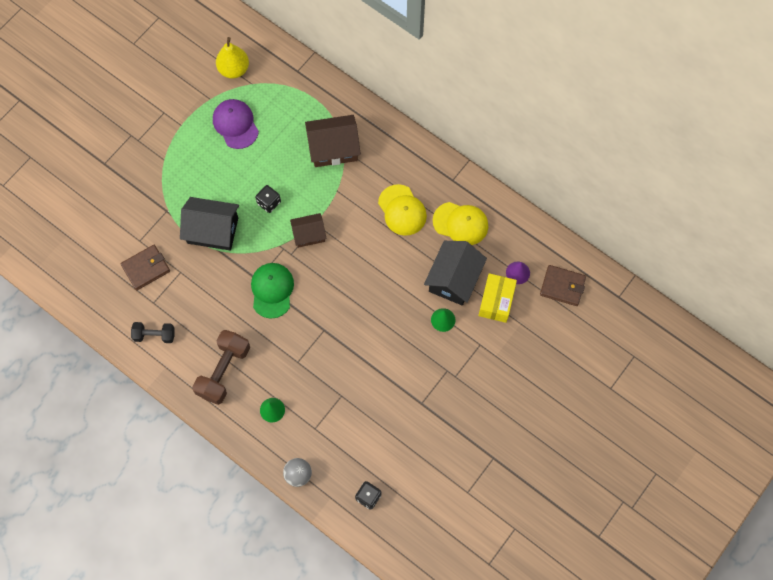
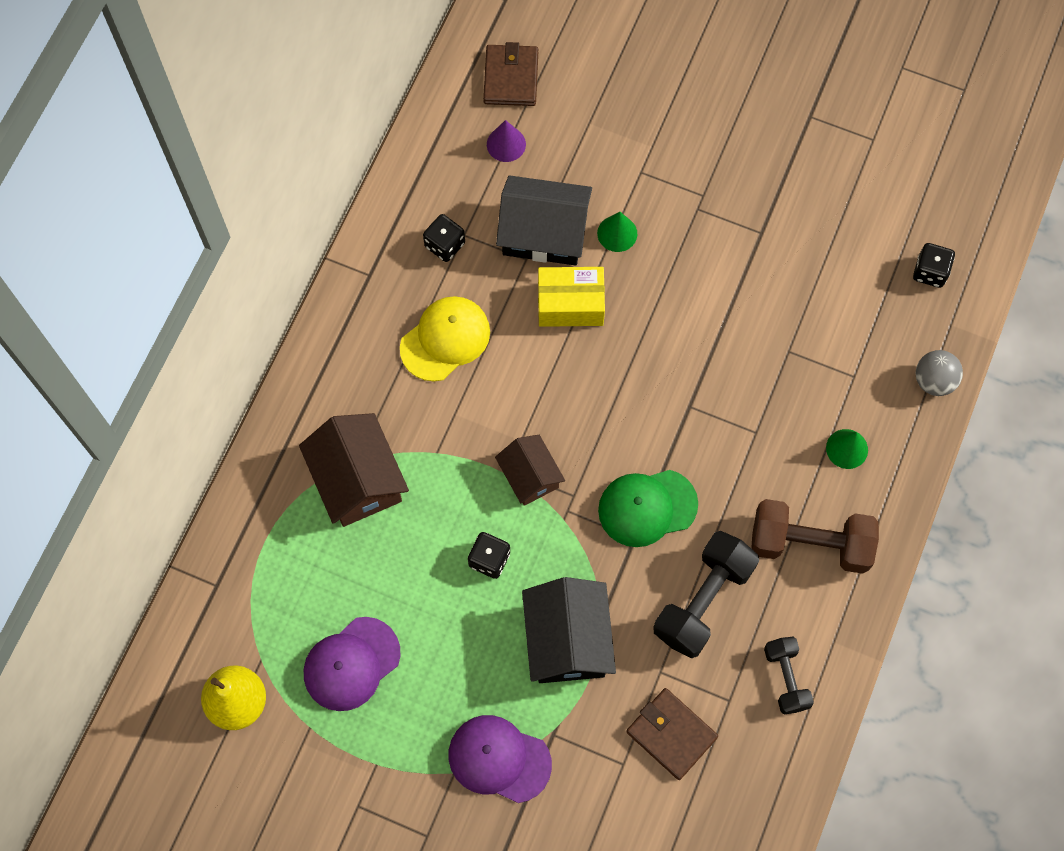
camera: 105 degrees left, 0 degrees up
(163, 182) = (499, 759): none -> purple cap
(211, 304) = (703, 600): none -> black dumbbell
(460, 223) = (445, 245): yellow cap -> black dice
(496, 301) = (563, 164): yellow box -> yellow box (570, 304)

